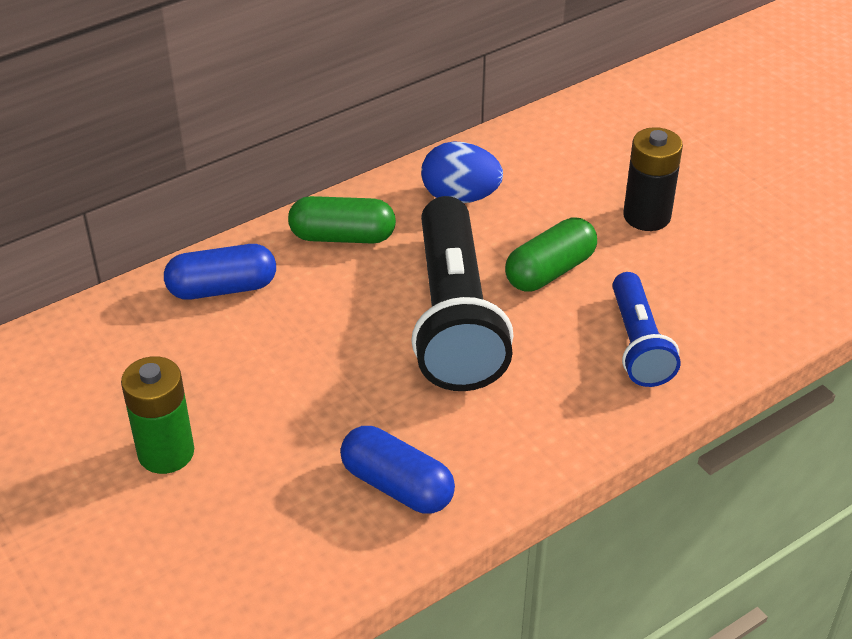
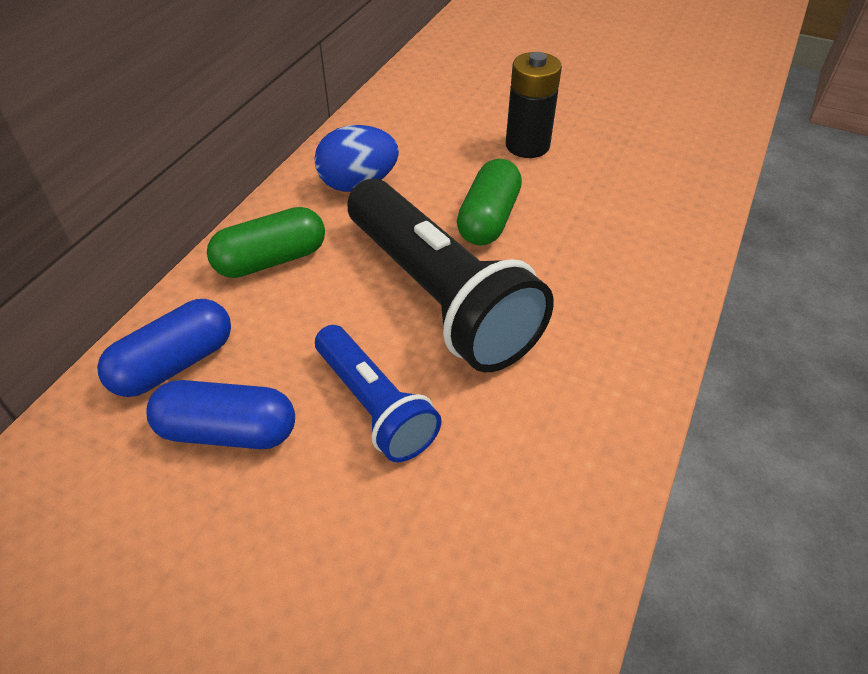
camera: 30 degrees left, 5 degrees up
(166, 452) = (228, 604): green battery -> none
(397, 486) = (522, 505): blue capsule -> blue capsule (228, 431)
(638, 344) = (615, 254): blue flashlight -> blue flashlight (374, 406)

